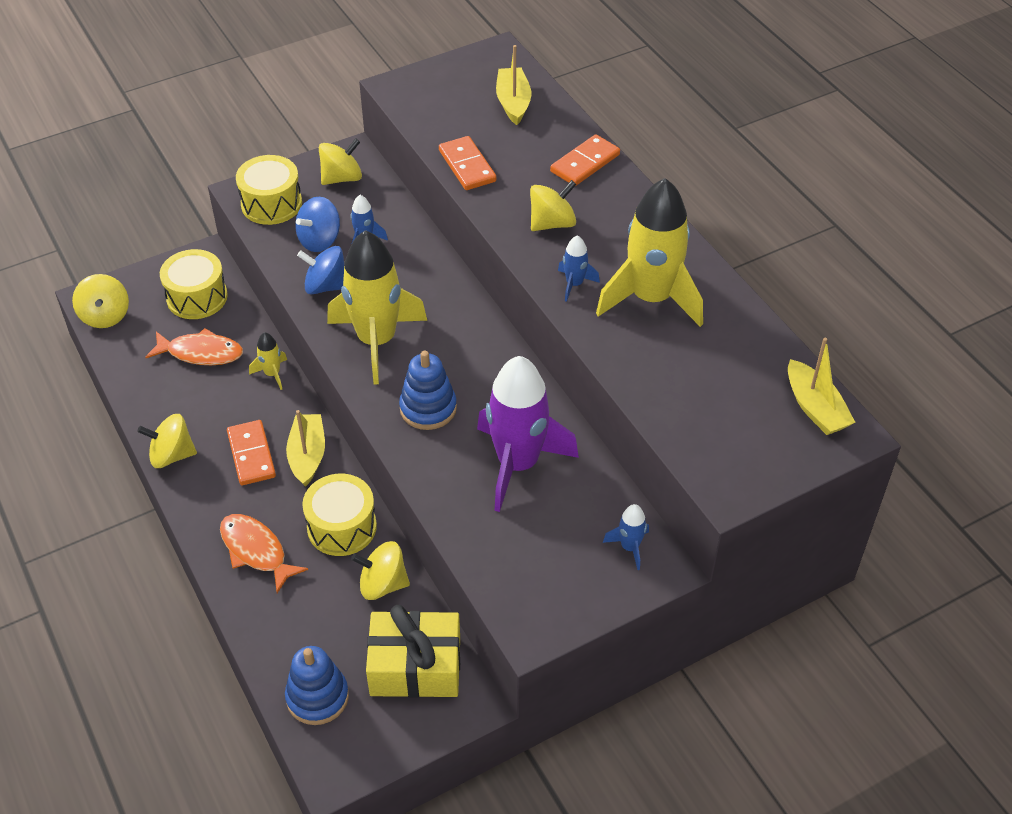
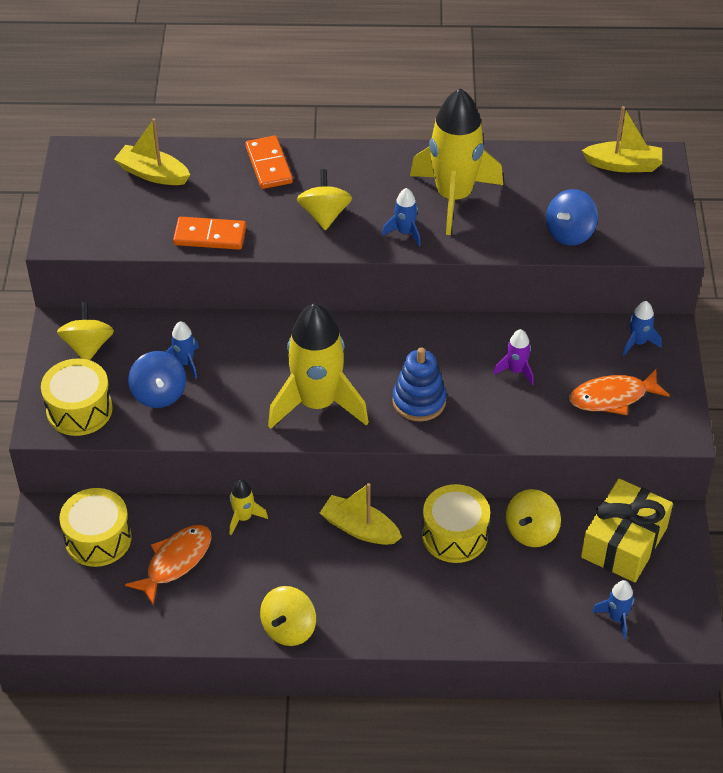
camera: 60 degrees left, 0 degrees up
(105, 316) = (63, 621): yellow spinning top -> none
(251, 455) = (330, 568): orange domino -> none
(256, 551) = (442, 604): orange fish -> orange fish (613, 397)
(317, 697) = (616, 618): blue stacking toy -> blue rocket
(326, 286) = (222, 412): blue spinning top -> blue spinning top (570, 233)
(517, 464) = (516, 370): purple rocket -> purple rocket, size x0.43

